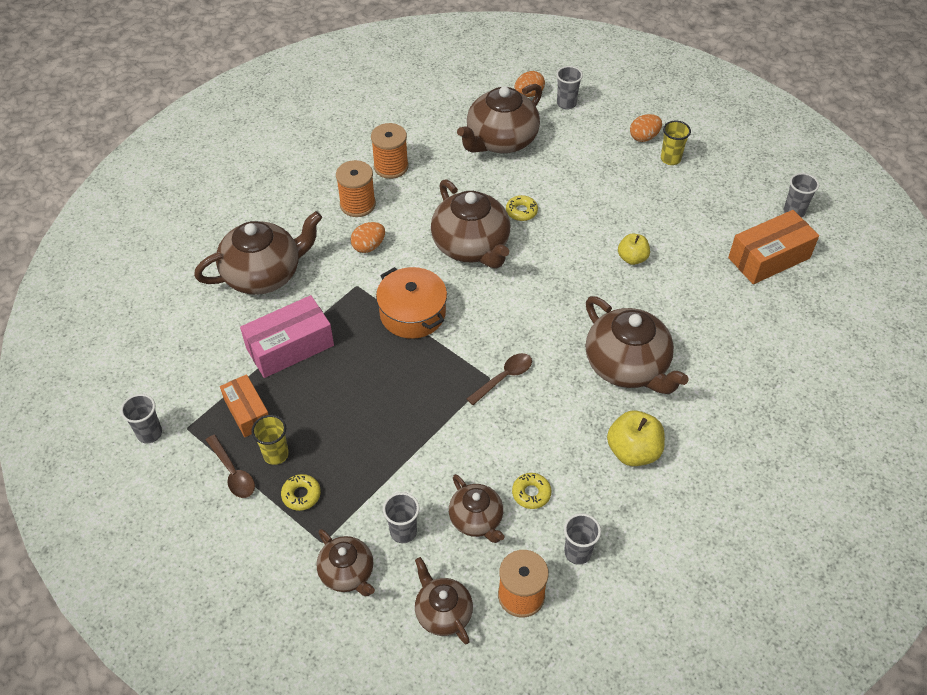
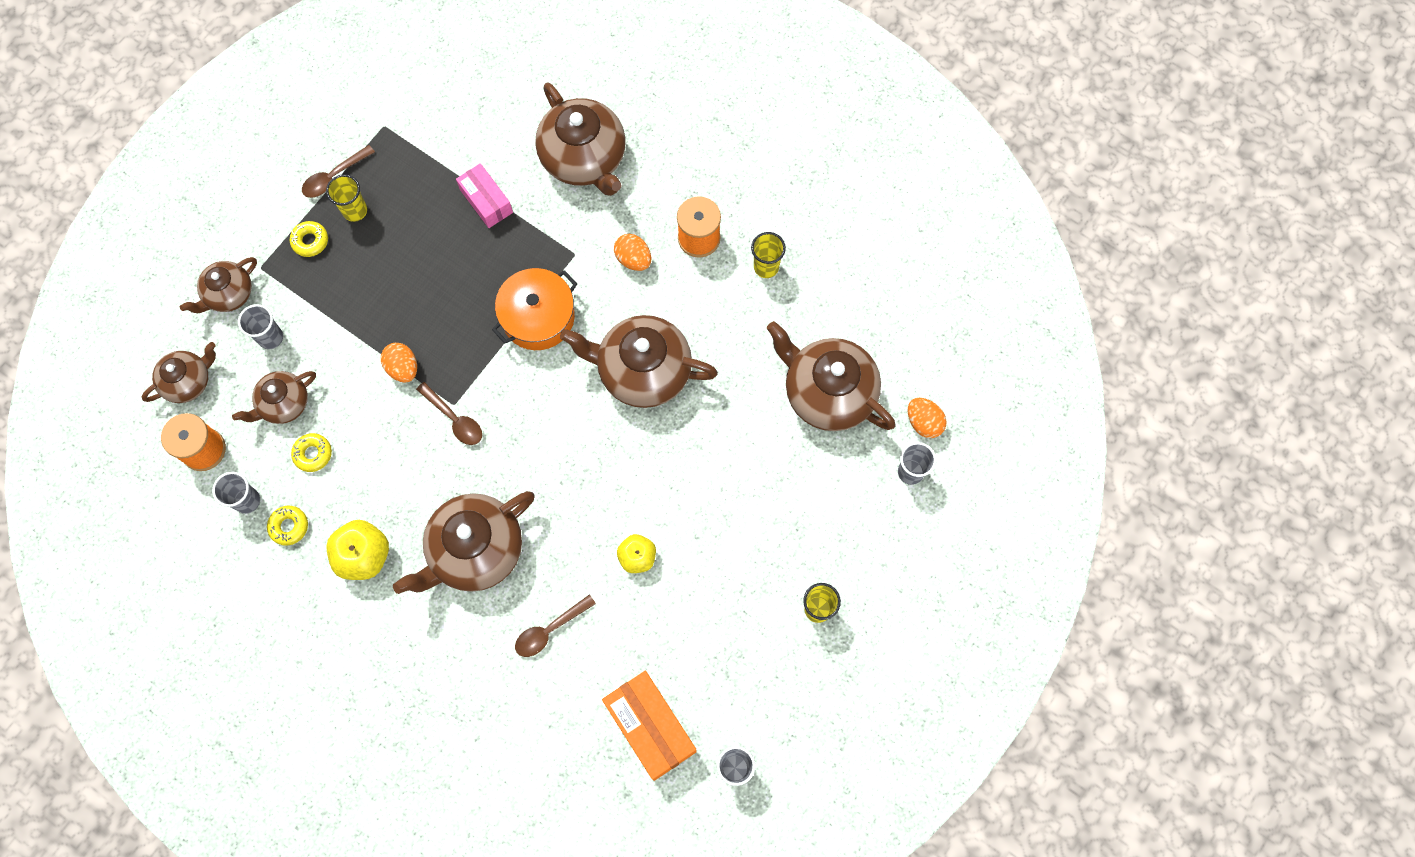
camera: 85 degrees right, 20 degrees up
(149, 433) = (377, 95): grey cup -> none
(247, 412) = (403, 176): orange box -> none
(290, 347) = (486, 201): pink box -> pink box, size x0.65
(391, 166) = (766, 267): orange spool -> yellow cup
(471, 246) = (643, 370): brown teapot -> brown teapot turned 45 degrees clockwise
(521, 211) = (704, 424): yellow donut -> yellow donut (289, 526)
(644, 137) = (856, 575): orange egg -> orange egg (403, 368)
(695, 317) = (549, 630): none -> brown spoon

